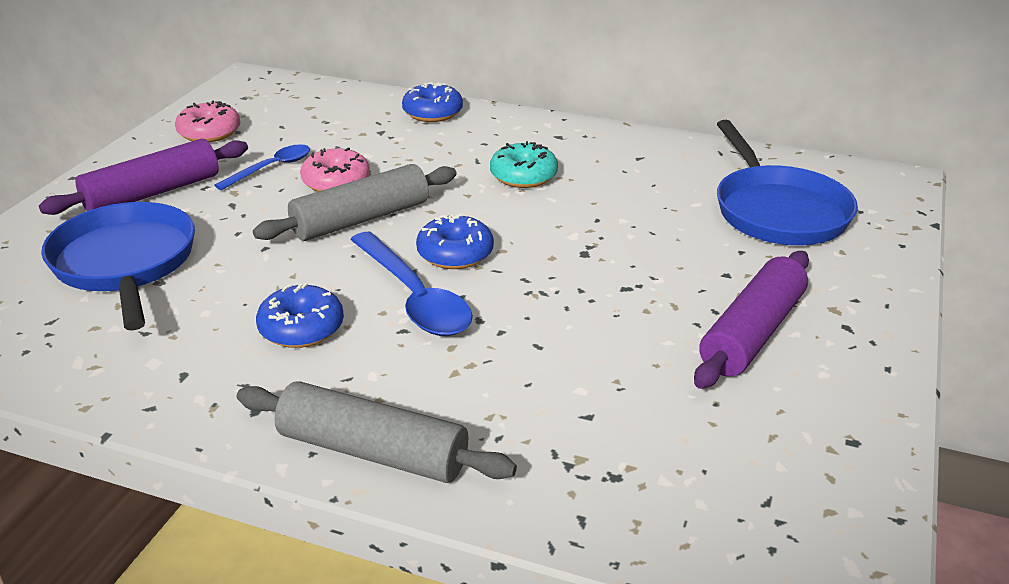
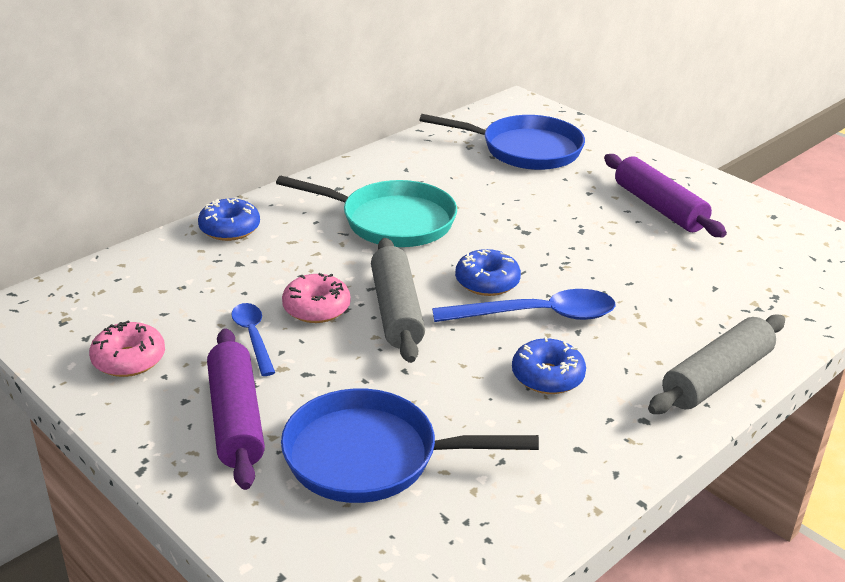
camera: 65 degrees left, 0 degrees up
(523, 176) = (391, 221): turquoise donut -> turquoise pan

